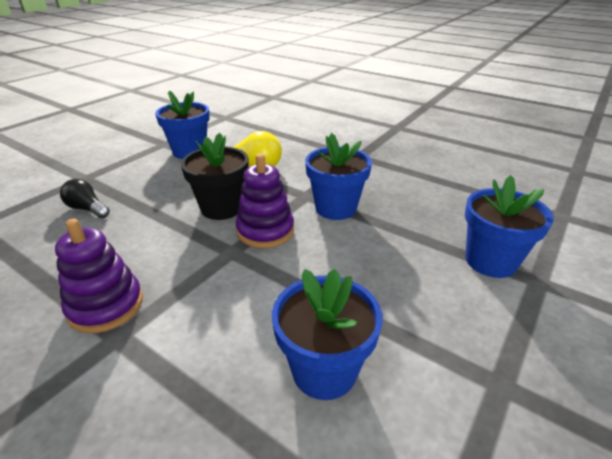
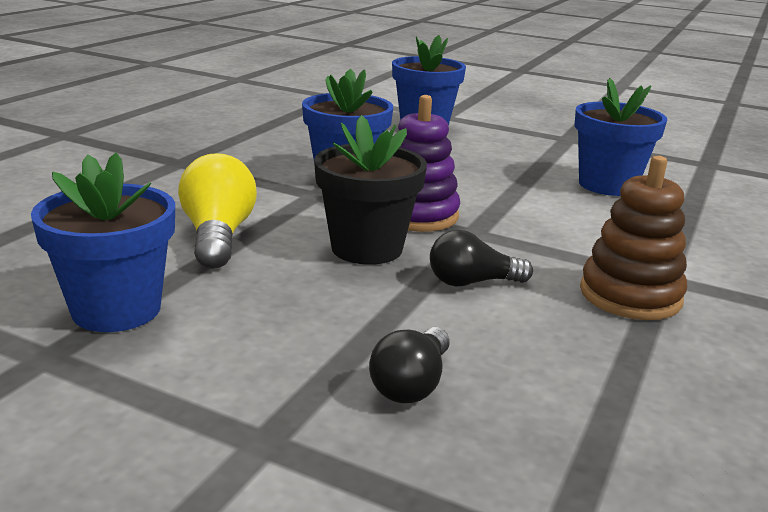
camera: 100 degrees left, 10 degrees down
(106, 306) = (630, 295): purple stacking toy -> brown stacking toy
(163, 239) = (472, 282): none -> black light bulb

